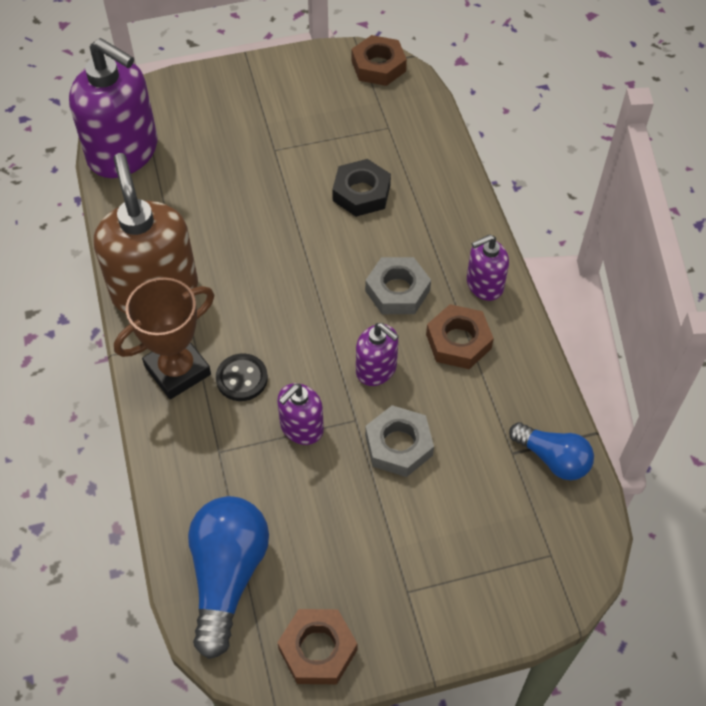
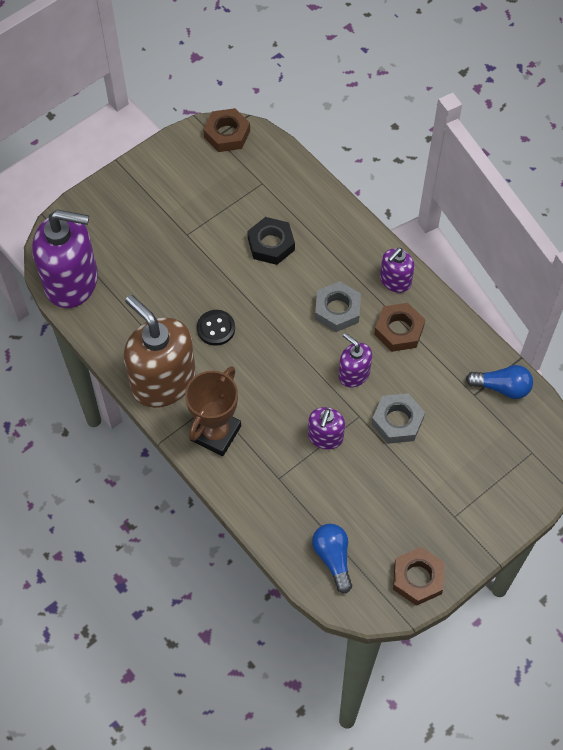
camera: 25 degrees left, 5 degrees up
(227, 575) = (333, 558): blue light bulb -> blue light bulb, size x0.62
(242, 378) = (264, 420): black button -> black button (216, 328)
(376, 369) = (354, 374): purple soap dispenser -> purple soap dispenser turned 150 degrees counterclockwise

